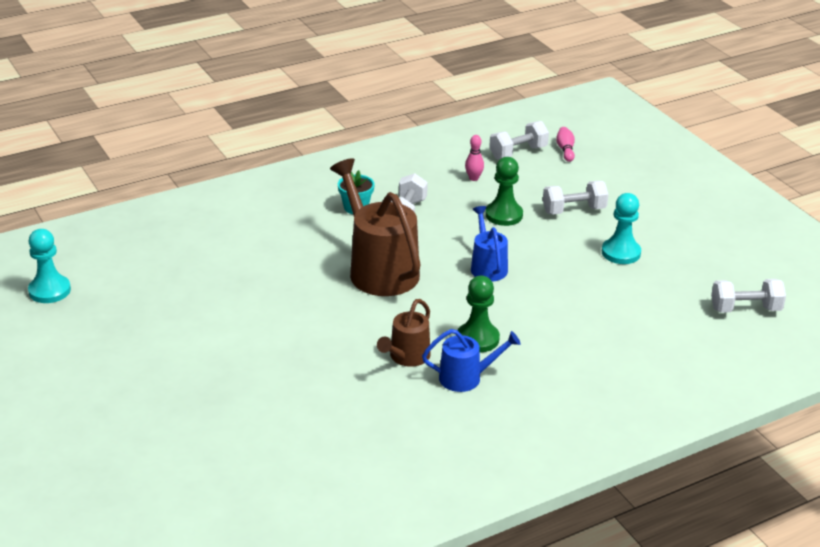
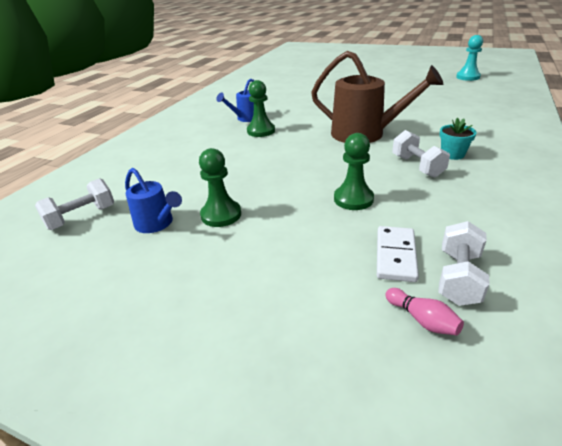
camera: 145 degrees right, 0 degrees up
(406, 357) = (285, 114): brown watering can -> none
(473, 178) = (434, 219): pink bowling pin -> none
(487, 266) = (308, 161): blue watering can -> blue watering can (157, 224)
(534, 174) = (395, 255): none -> white domino
(574, 210) = (304, 234): white dumbbell -> none
(621, 253) = (221, 215): turquoise pawn -> green pawn

